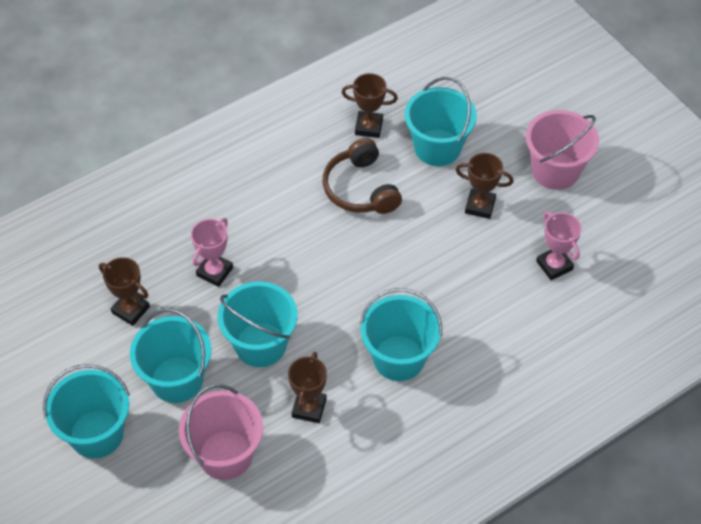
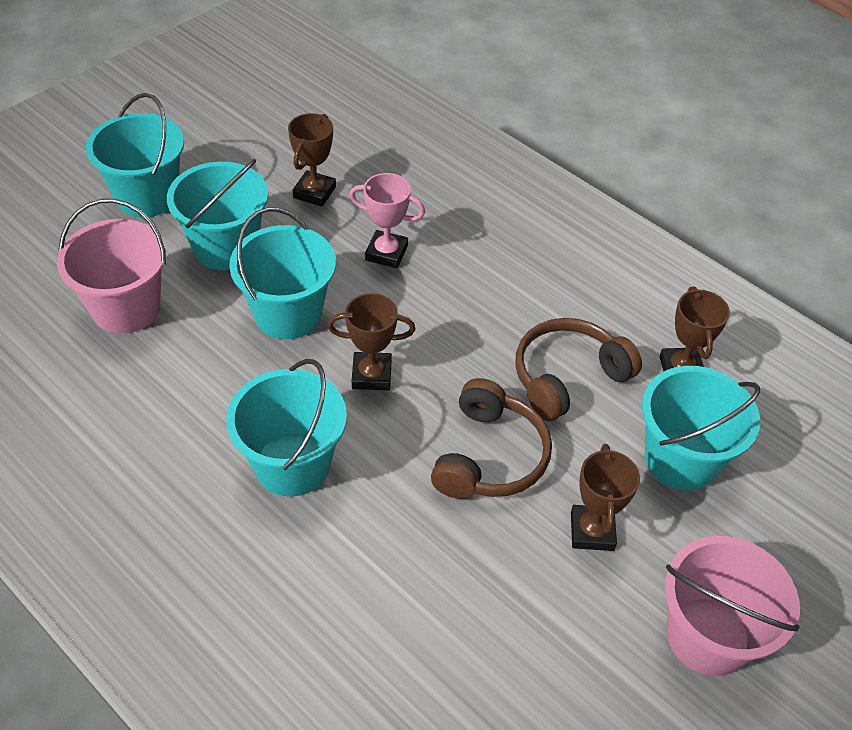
camera: 75 degrees right, 5 degrees down
(309, 408) = (200, 377): brown trophy -> brown trophy (371, 375)
(415, 246) = (489, 456): none -> brown headphones
(554, 265) = (510, 656): pink trophy -> none

